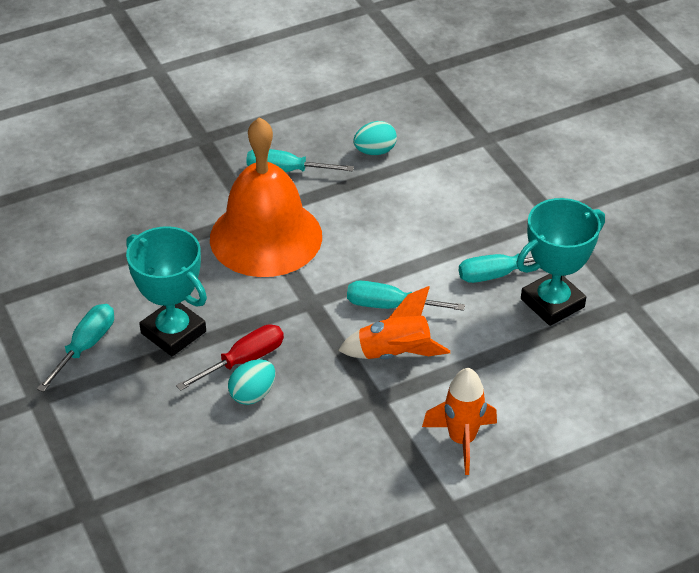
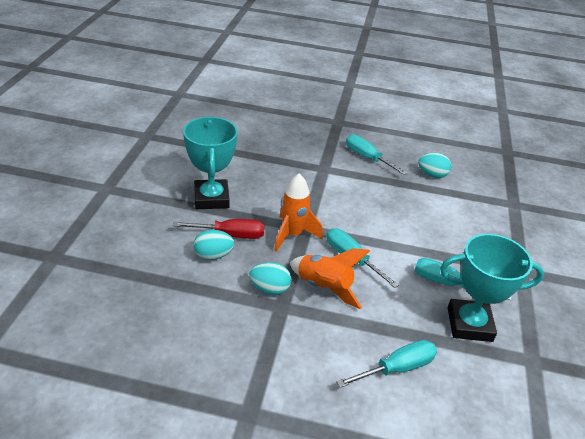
camera: 35 degrees right, 5 degrees down
(85, 347) = (160, 179): turquoise screwdriver -> turquoise screwdriver (396, 368)
(266, 237) = (318, 182): orange bell -> none
(346, 390) = (270, 289): none -> turquoise egg
(461, 440) = (310, 371): orange rocket -> orange rocket (292, 235)

